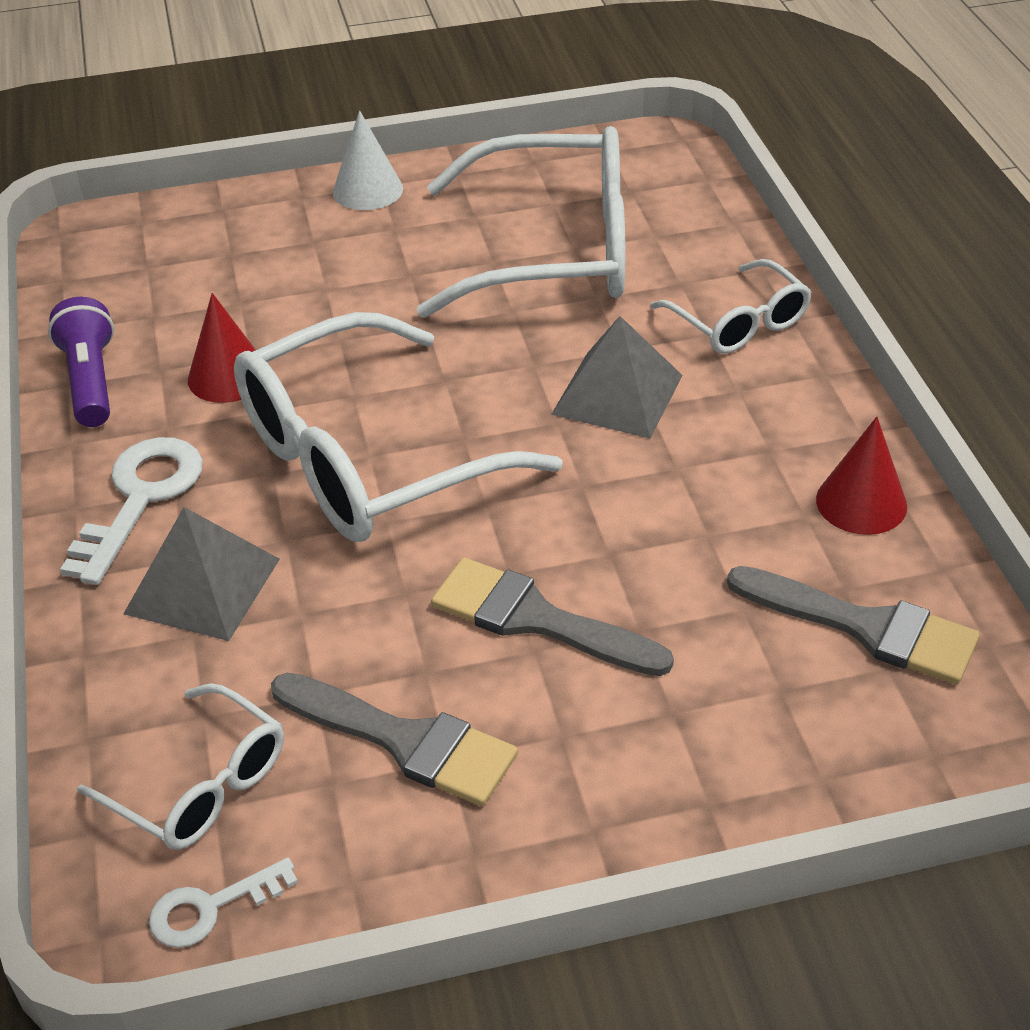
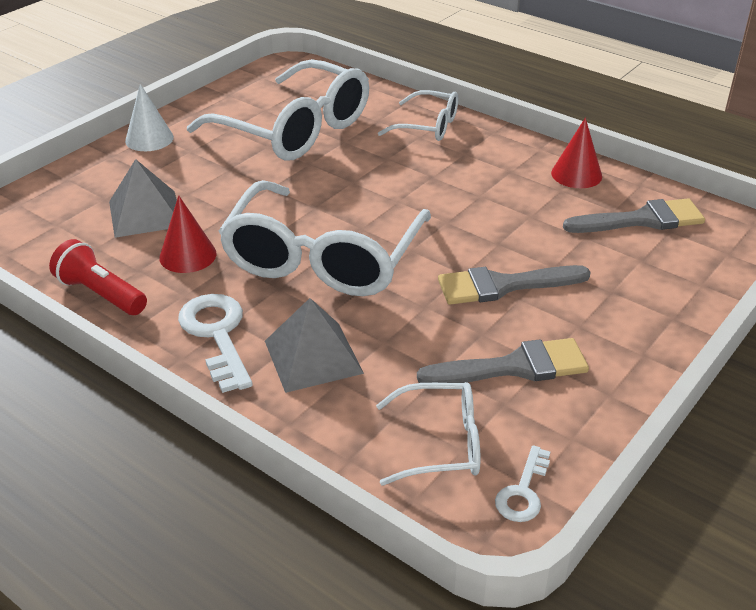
camera: 40 degrees left, 5 degrees down
(90, 381) = (101, 294): purple flashlight -> red flashlight
(554, 251) = (295, 130): white glasses -> white glasses turned 75 degrees clockwise
(617, 394) = (412, 177): grey pyramid -> grey pyramid (145, 213)

